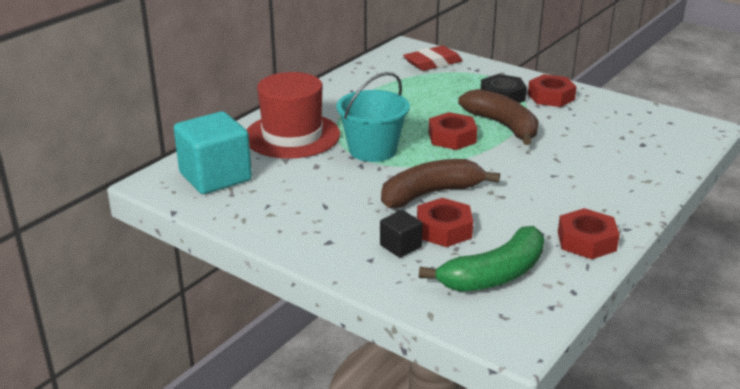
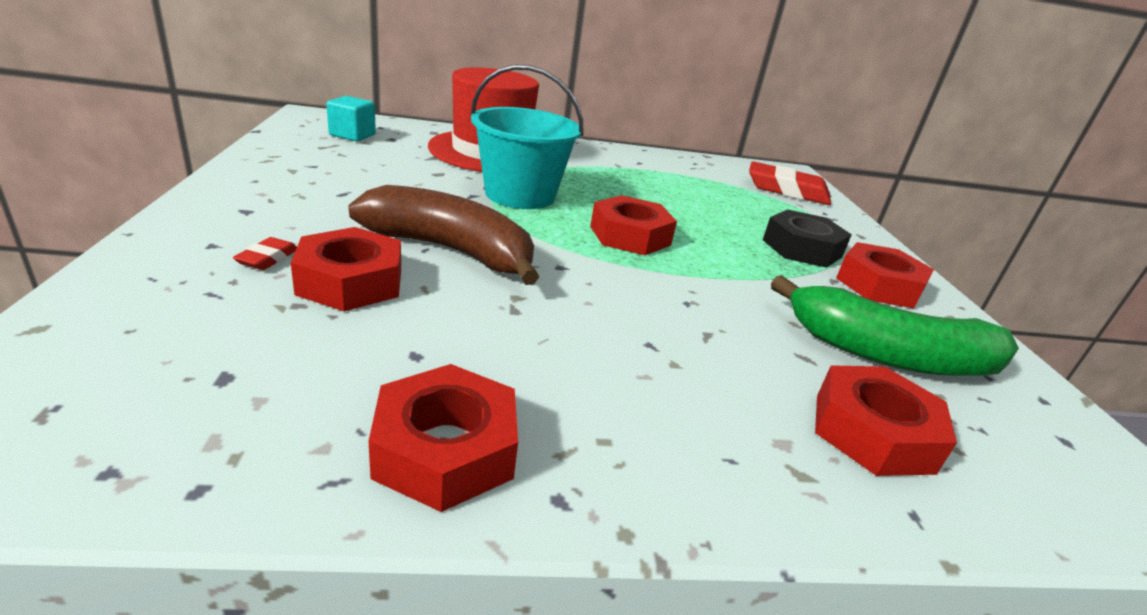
camera: 45 degrees right, 0 degrees up
(215, 177) = (352, 135): turquoise cube -> turquoise cube, size x0.49
(400, 246) = (267, 258): black cube -> red eraser
(494, 275) = (220, 363): green banana -> green banana (888, 355)
(502, 125) = (726, 265): brown banana -> none
(639, 156) = (873, 432): none -> red nut

